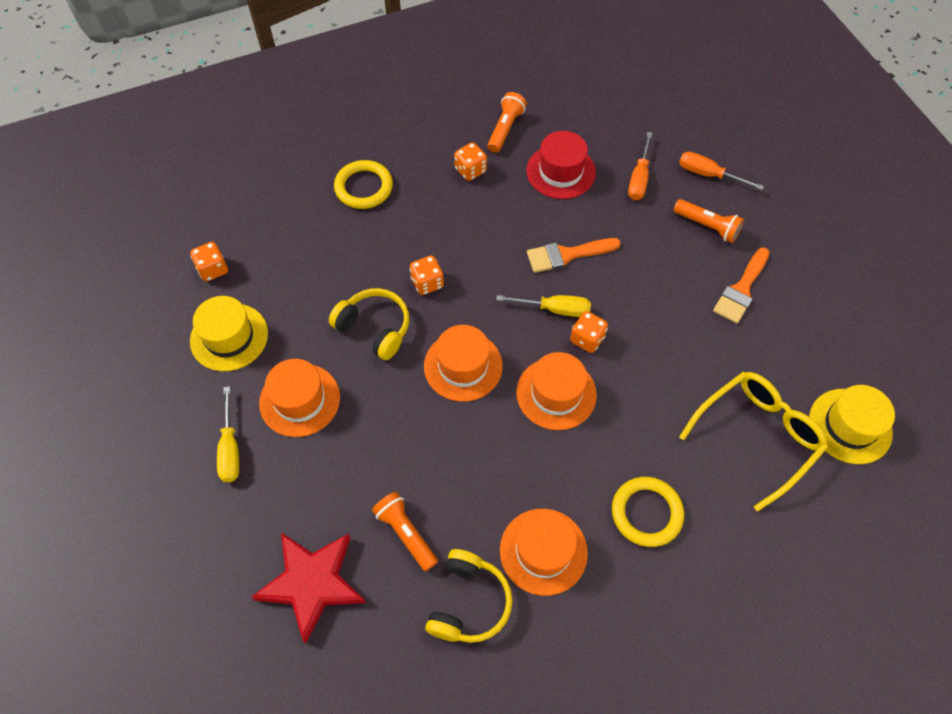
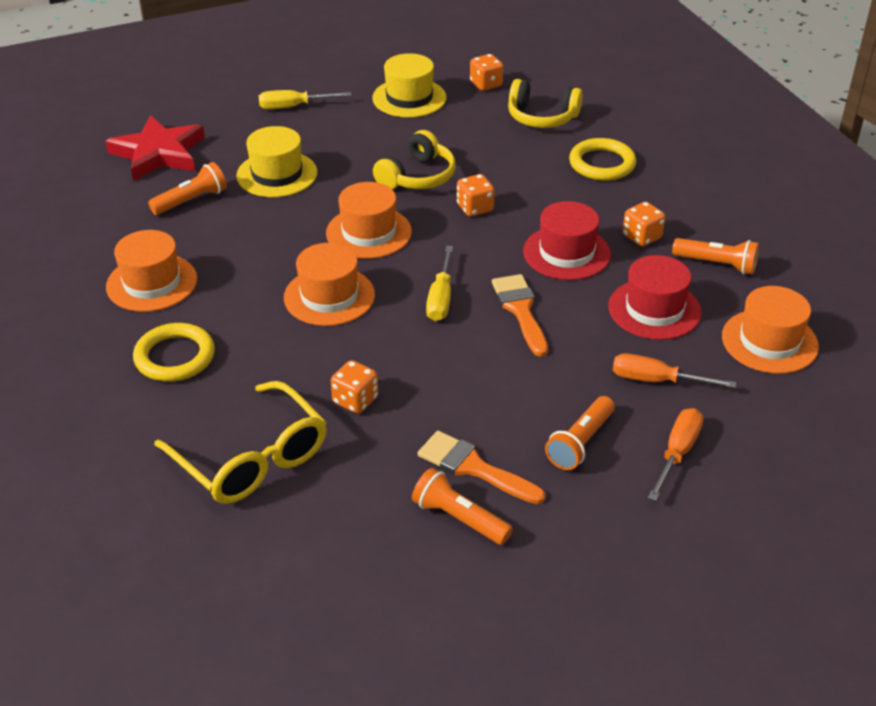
camera: 90 degrees right, 20 degrees down
(299, 400) = (338, 138): orange hat -> orange hat (769, 341)
(469, 602) = (115, 237): yellow headphones -> yellow headphones (541, 117)
(492, 220) = (566, 253): none -> red hat
(587, 339) = (399, 322): orange dice -> orange dice (355, 400)
(790, 299) = (459, 518): none -> orange flashlight
(850, 426) = (253, 555): yellow hat -> yellow hat (277, 174)

